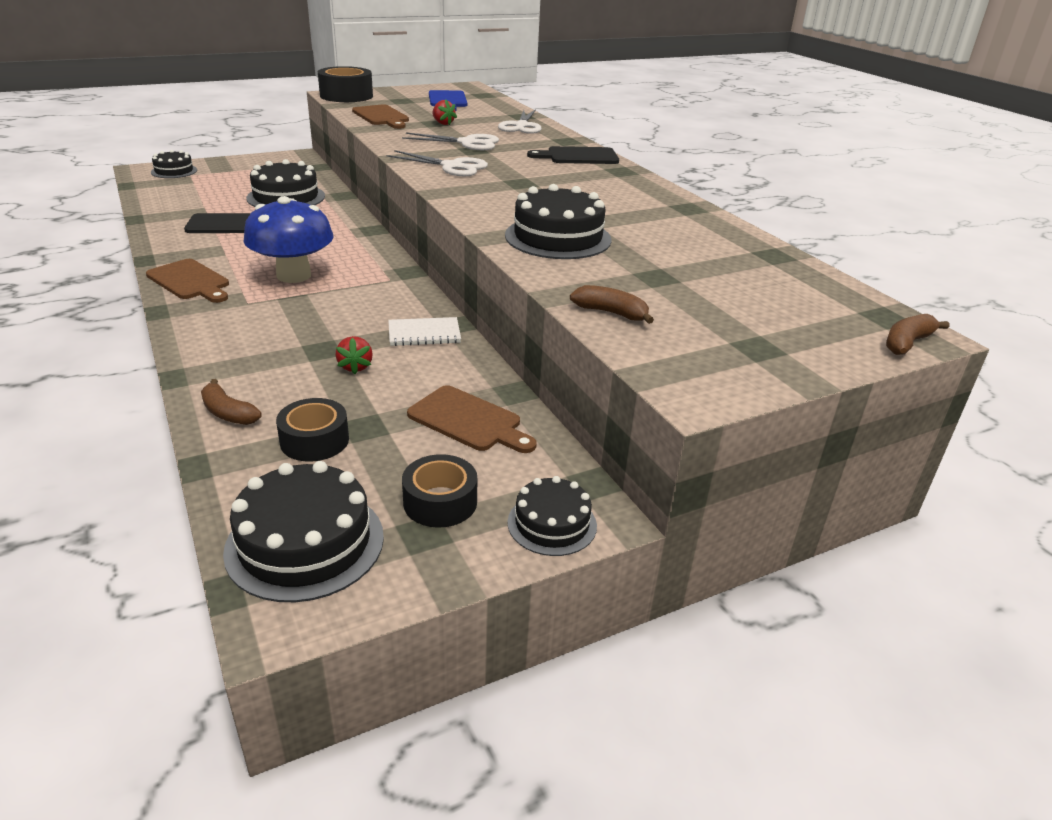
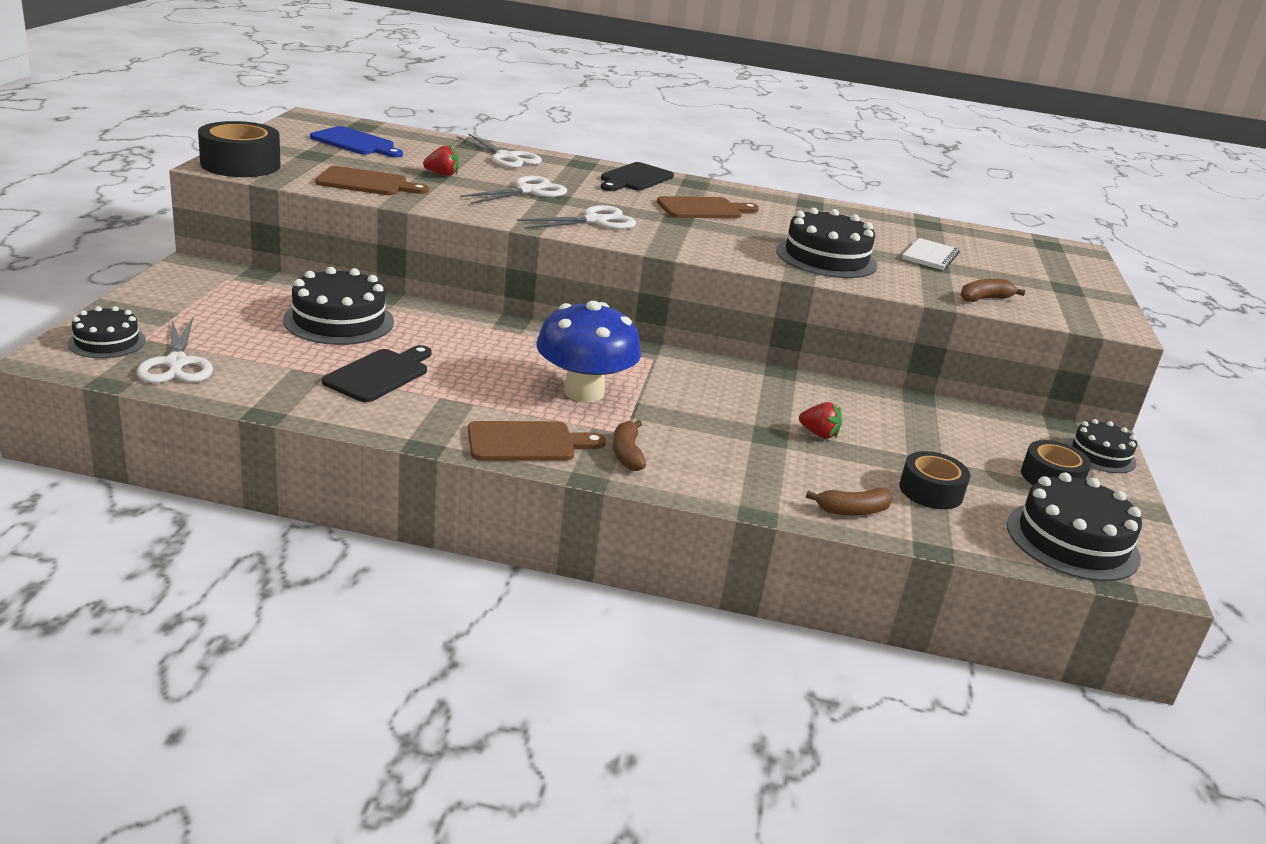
camera: 55 degrees left, 5 degrees down
(170, 188) = (176, 364): none -> white scissors
(424, 334) = (785, 388): white notebook -> white notebook (930, 256)
(468, 421) = (948, 428): brown cutting board -> brown cutting board (703, 209)
(907, 343) = (1087, 257): brown banana -> brown banana (627, 454)

